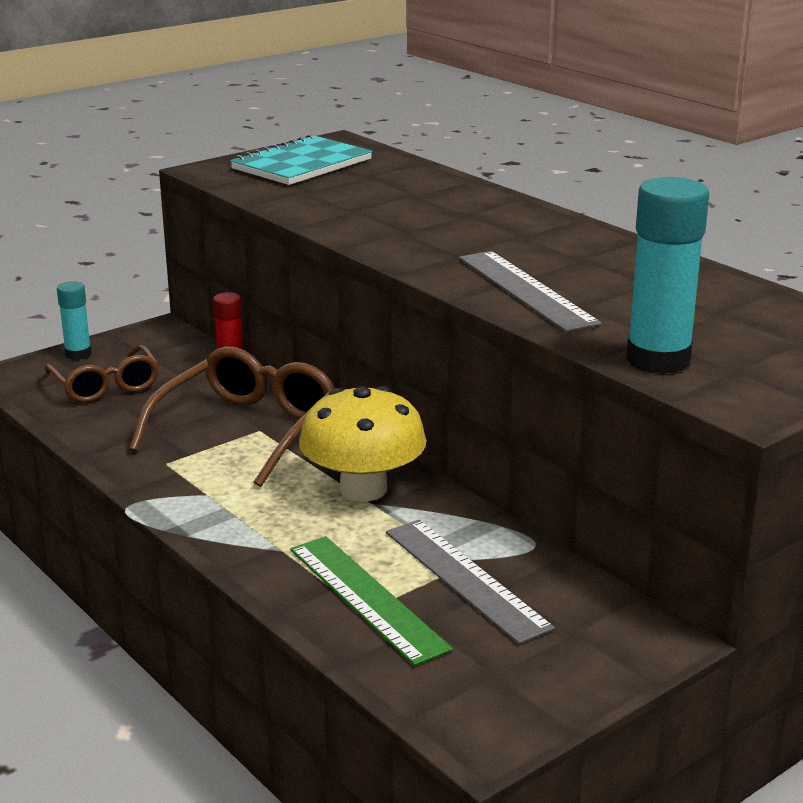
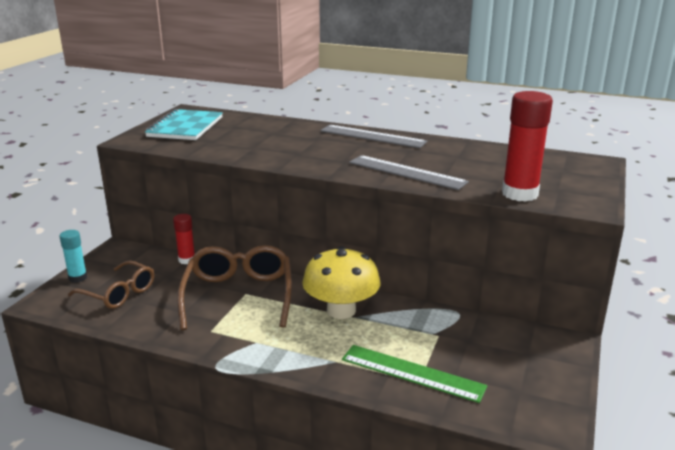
camera: 30 degrees left, 0 degrees up
(465, 579) = (448, 343): grey ruler -> grey ruler (372, 136)
(658, 360) = (520, 194): turquoise glue stick -> red glue stick

